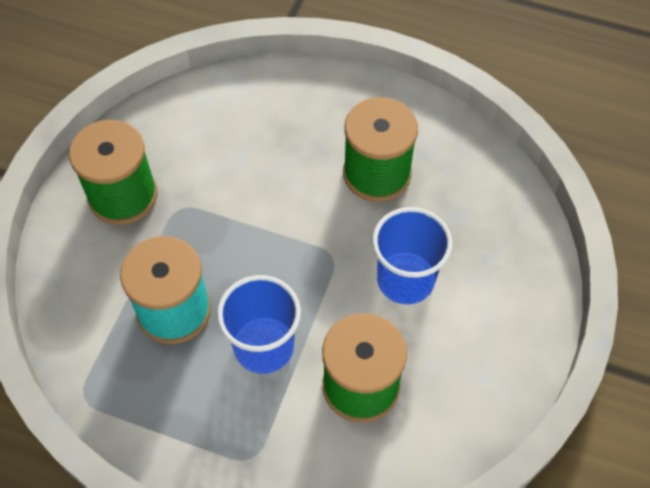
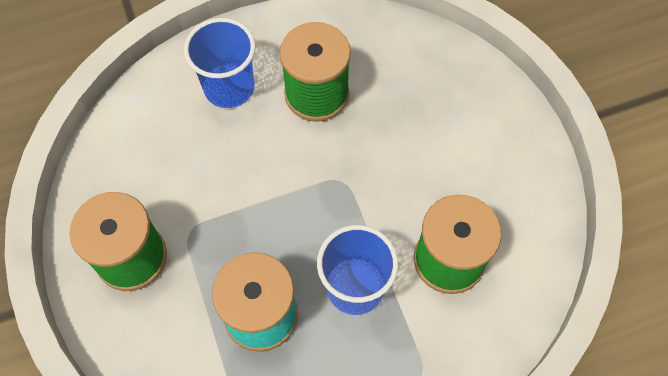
camera: 40 degrees left, 5 degrees up
(405, 280) = (409, 158): blue cup -> blue cup (229, 87)

